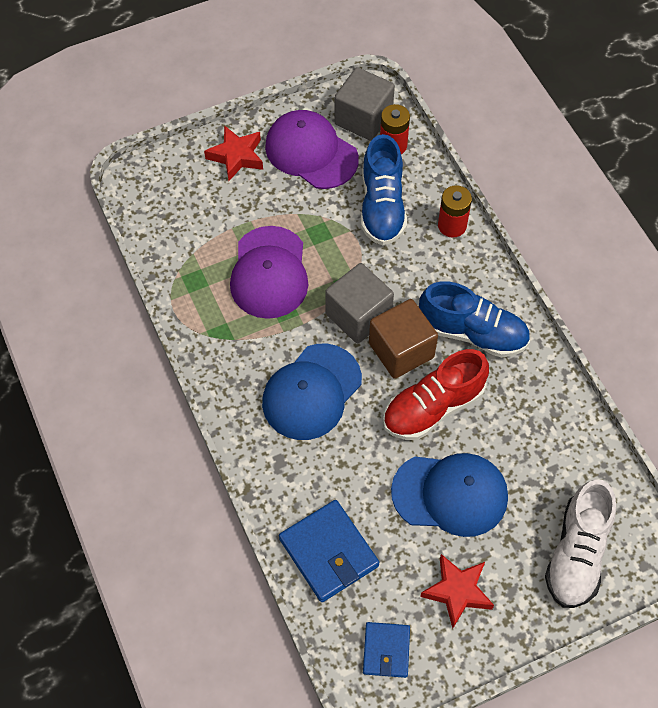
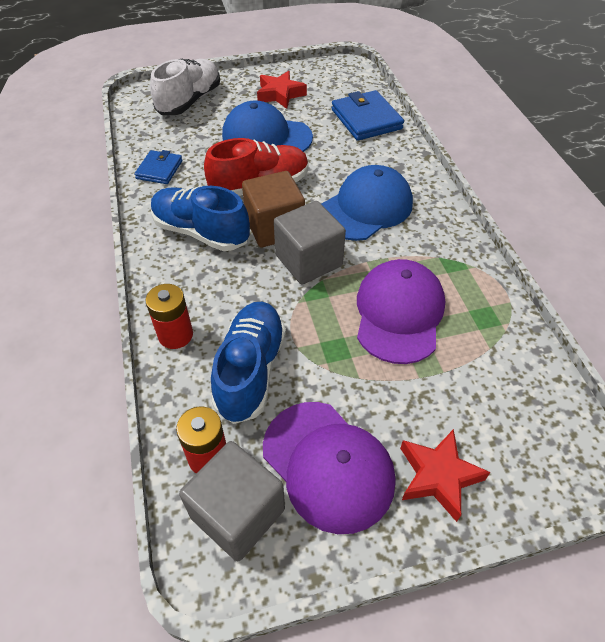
camera: 170 degrees left, 10 degrees down
(386, 650) = (336, 78): blue wallet -> blue wallet (159, 170)

